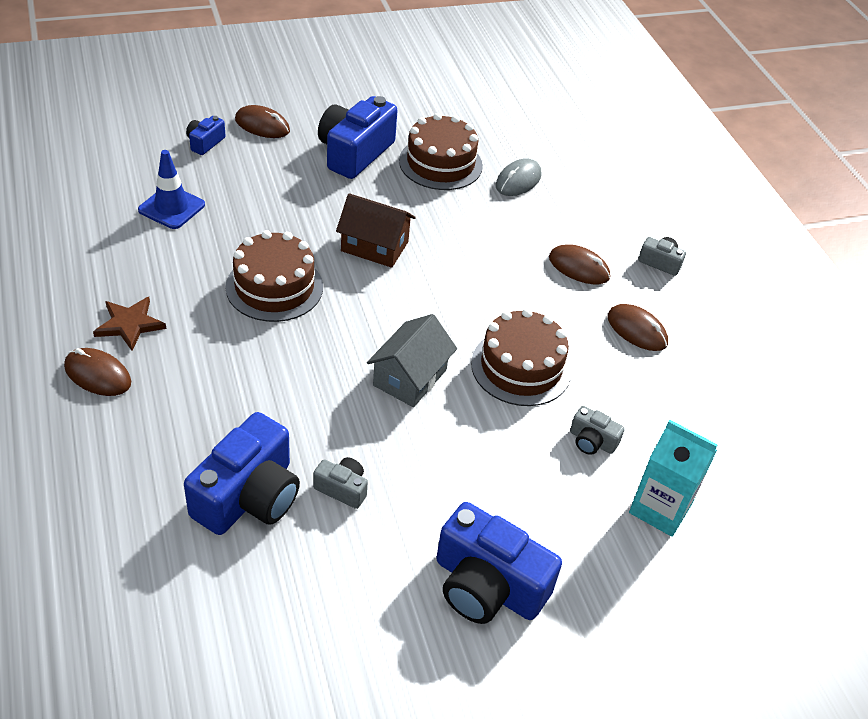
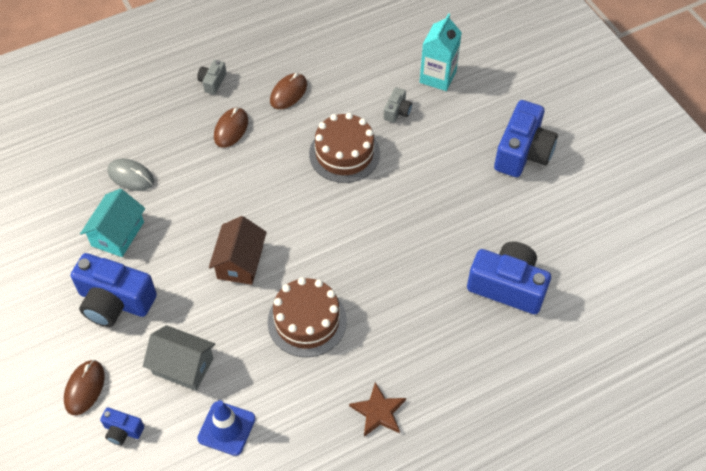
camera: 95 degrees left, 10 degrees up
(97, 375) = (437, 415): brown mouse -> none
(342, 489) = (482, 236): grey camera -> none
(410, 377) = (374, 215): grey house -> grey house (183, 366)
(440, 163) = (117, 234): brown cake -> turquoise house

